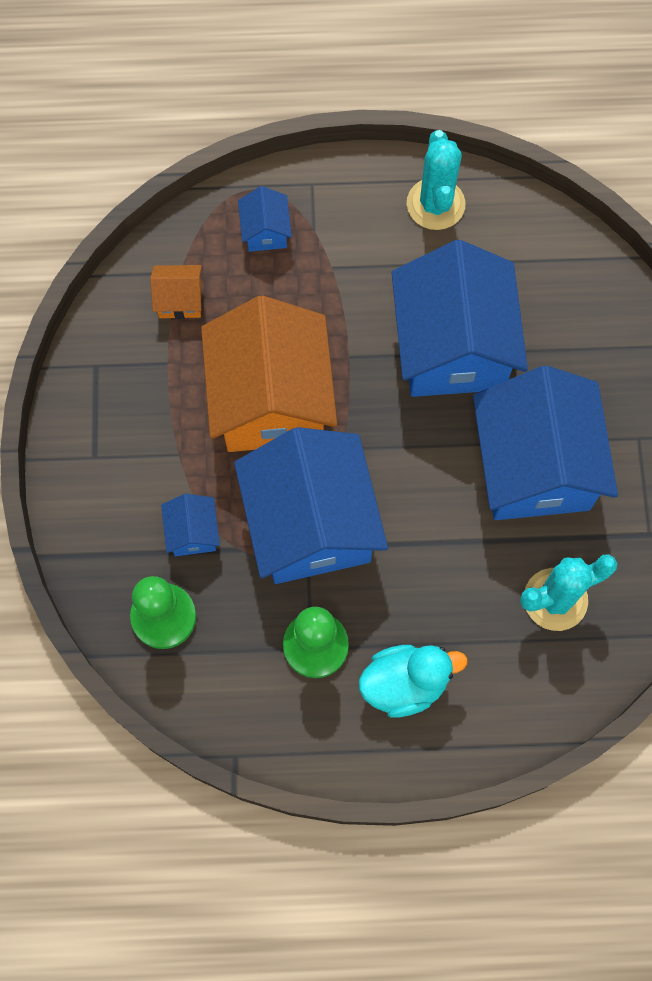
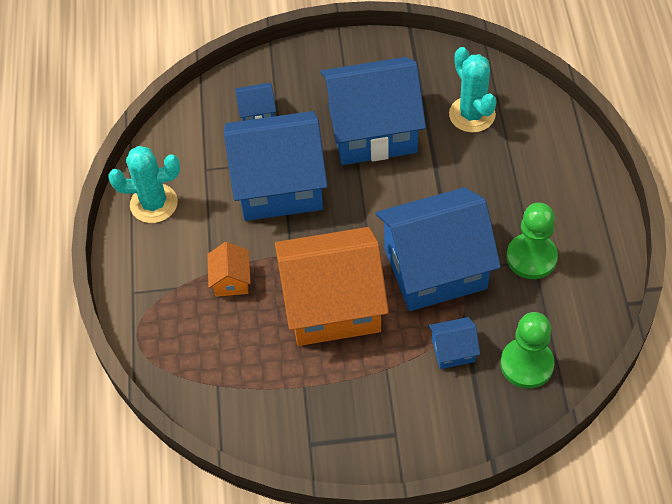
camera: 90 degrees left, 15 degrees down
(180, 300) = (244, 382): orange house -> orange house (231, 280)
(265, 231) = (178, 323): blue house -> blue house (257, 113)
(405, 683) = (550, 199): turquoise duck -> none

